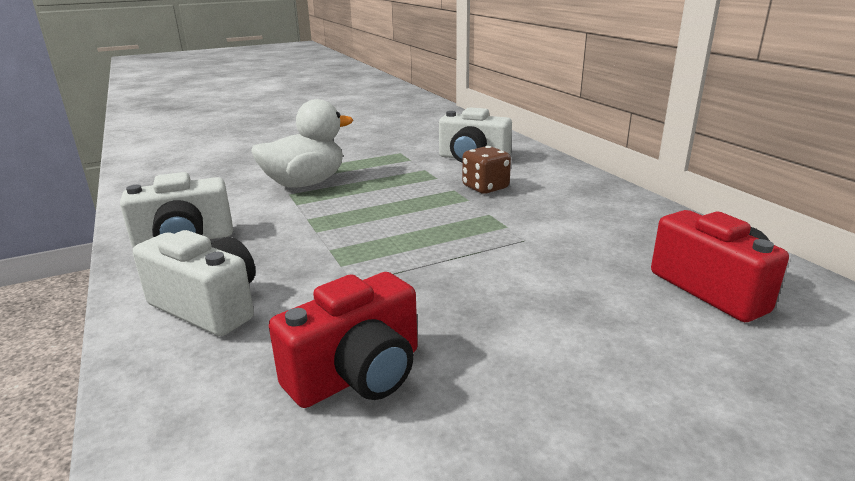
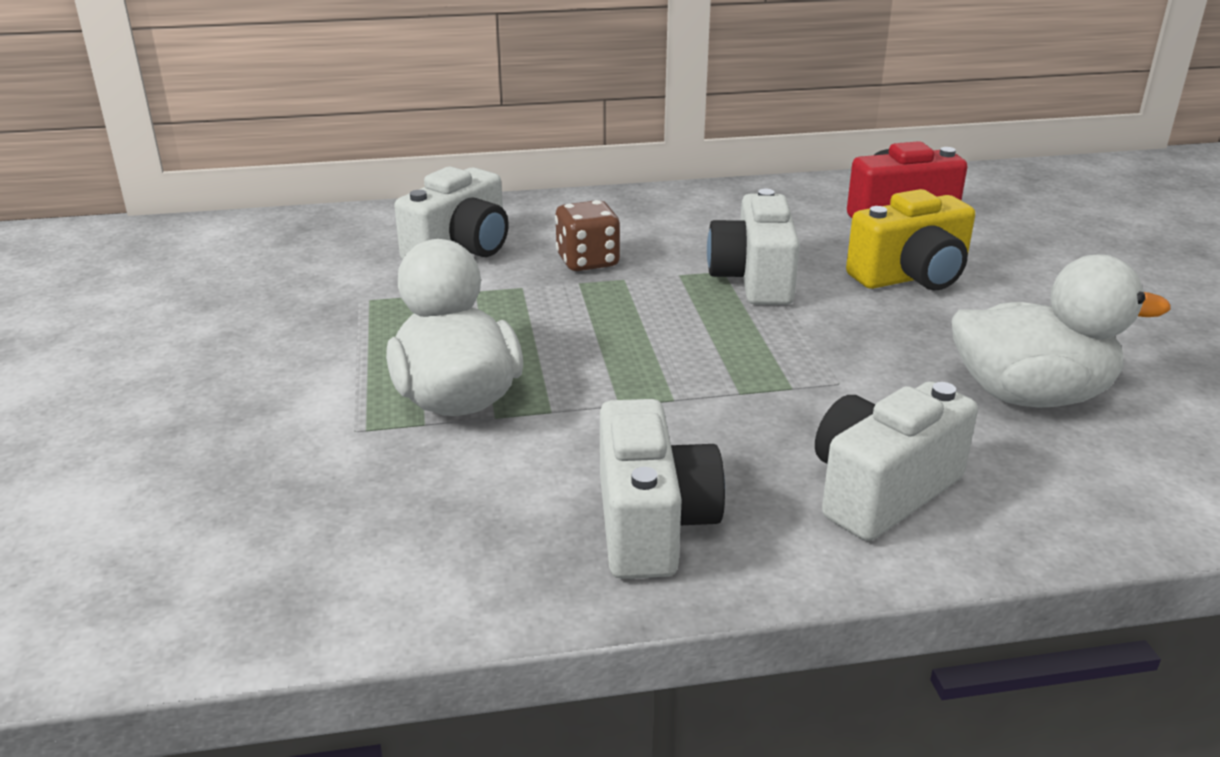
camera: 75 degrees left, 5 degrees up
(357, 374) = (1030, 395): red camera -> white duck
(502, 238) = (754, 279): none -> white camera
(566, 303) = (911, 277): none -> yellow camera

